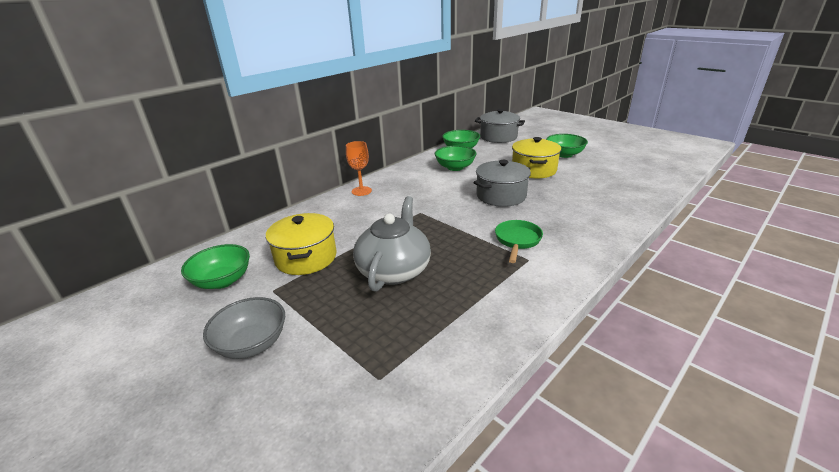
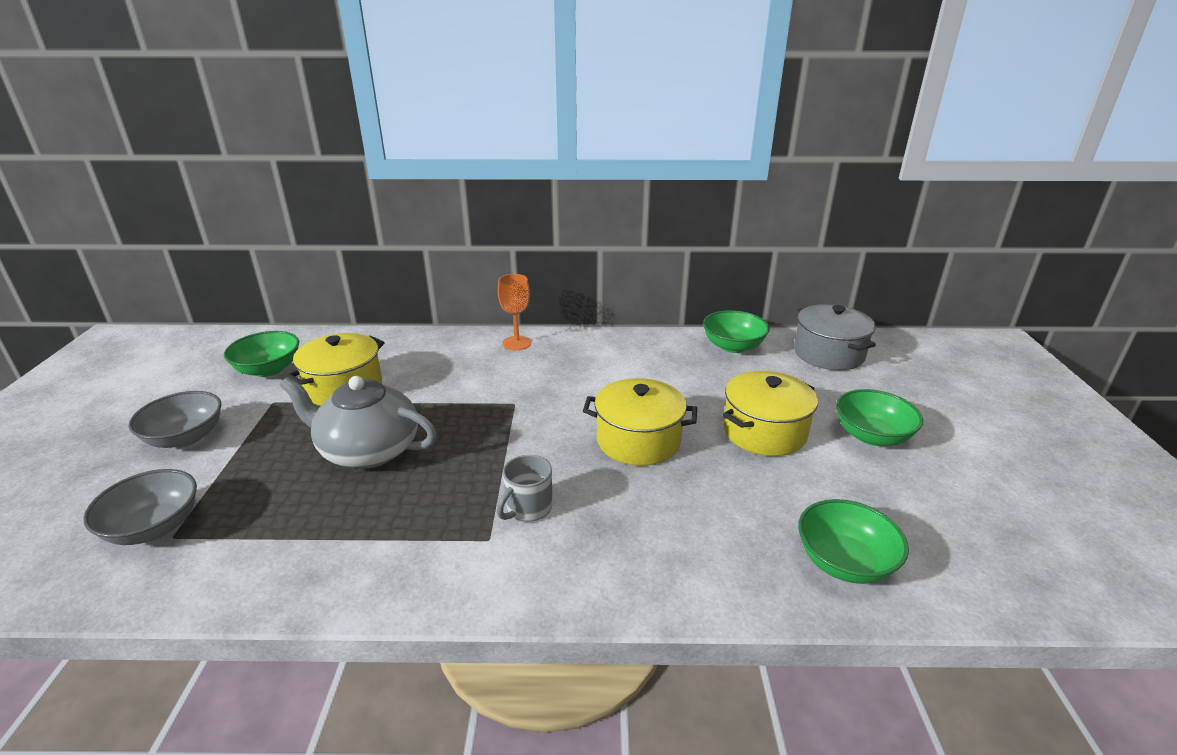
camera: 45 degrees right, 0 degrees up
(354, 386) = (154, 527): none -> grey bowl
(394, 270) = (368, 450): grey teapot -> grey teapot turned 135 degrees counterclockwise
(455, 167) = (670, 368): green bowl -> green bowl (844, 562)
(501, 196) = (638, 440): grey pot -> yellow pot
(517, 240) = (528, 508): green pan -> grey mug

